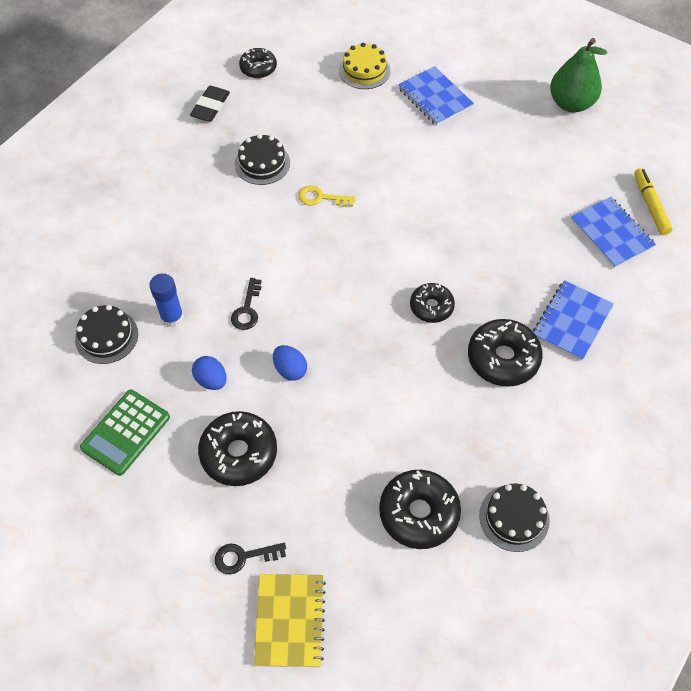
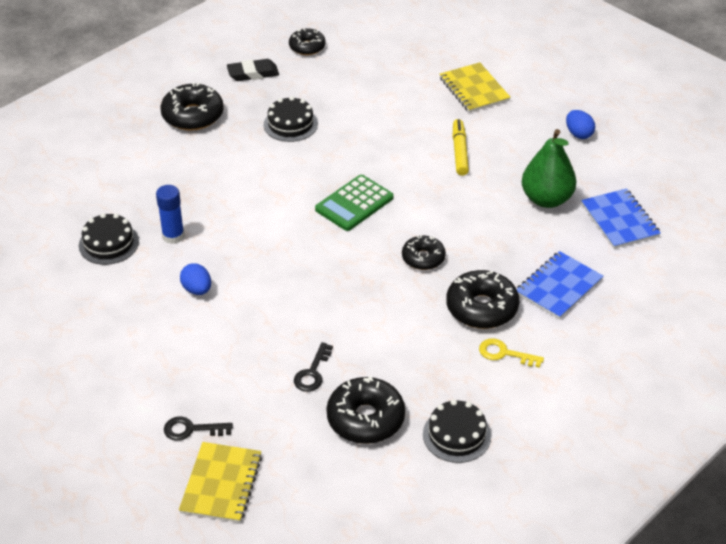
camera: 10 degrees right, 15 degrees down
(126, 432) = (107, 320): green calculator -> green calculator (354, 204)
(210, 107) = (253, 73): black eraser -> black eraser turned 45 degrees clockwise
(239, 453) = (208, 349): black donut -> black donut (193, 115)
(247, 309) = (245, 238): black key -> black key (312, 372)
(290, 370) = (273, 291): blue egg -> blue egg (578, 134)
(321, 198) = (340, 158): yellow key -> yellow key (505, 354)
(364, 70) = (410, 60): yellow cake -> none
(435, 98) = (474, 89): blue notebook -> yellow notebook
(571, 103) = (609, 109): green pear -> green pear (546, 199)
(650, 205) = (666, 202): yellow marker -> yellow marker (460, 152)

